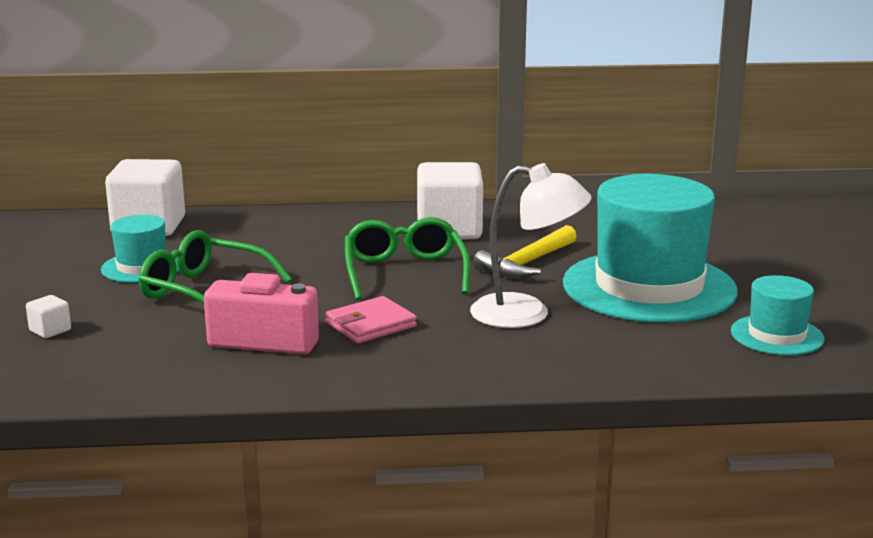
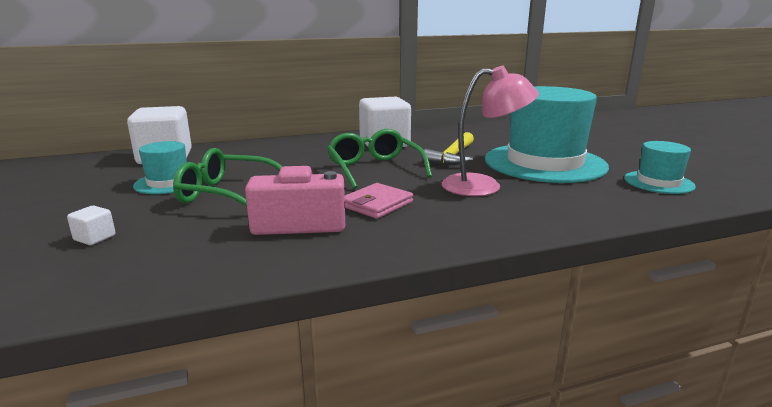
camera: 15 degrees left, 0 degrees up
(526, 314) = (483, 186): white lamp -> pink lamp

